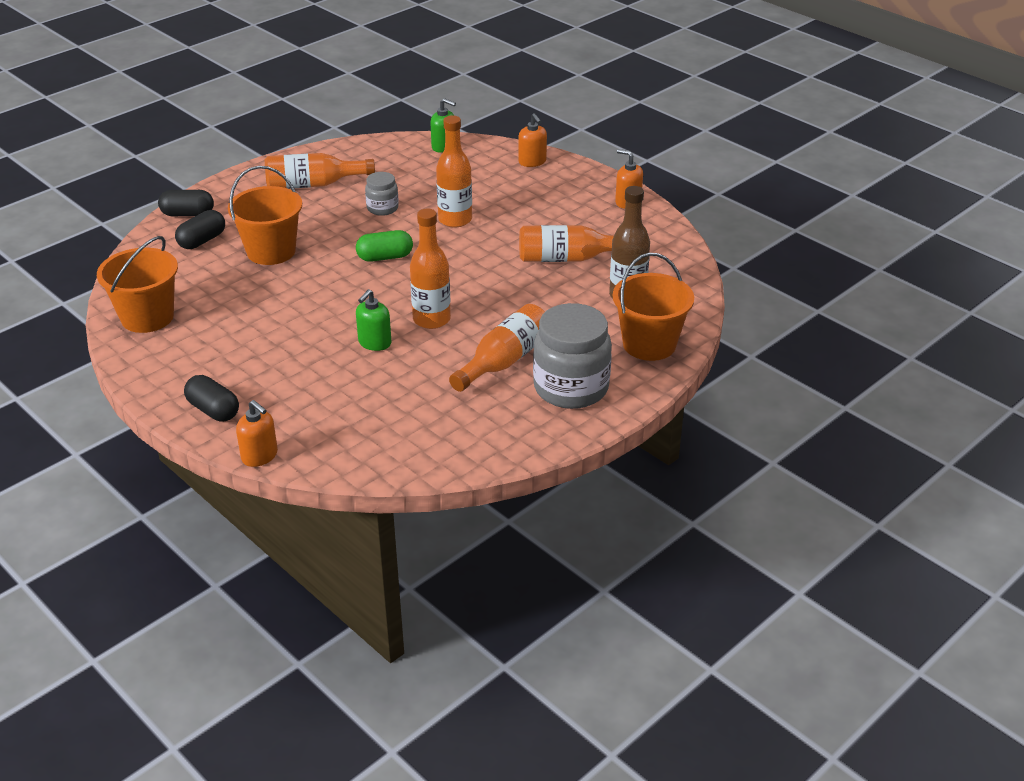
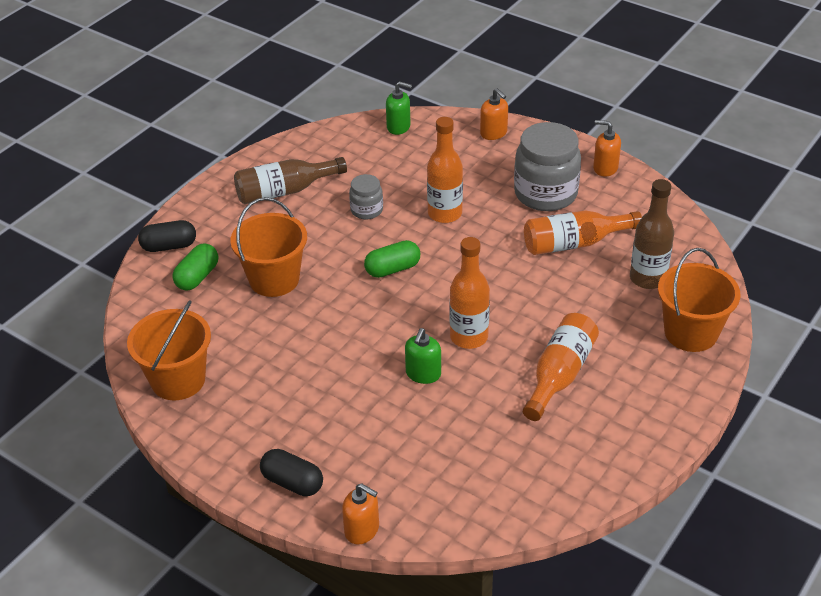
camera: 10 degrees left, 5 degrees up
(202, 241) = (197, 277): black capsule -> green capsule
(313, 184) = (285, 191): orange bottle -> brown bottle
(571, 388) = (636, 396): grey jar -> grey jar (545, 194)

